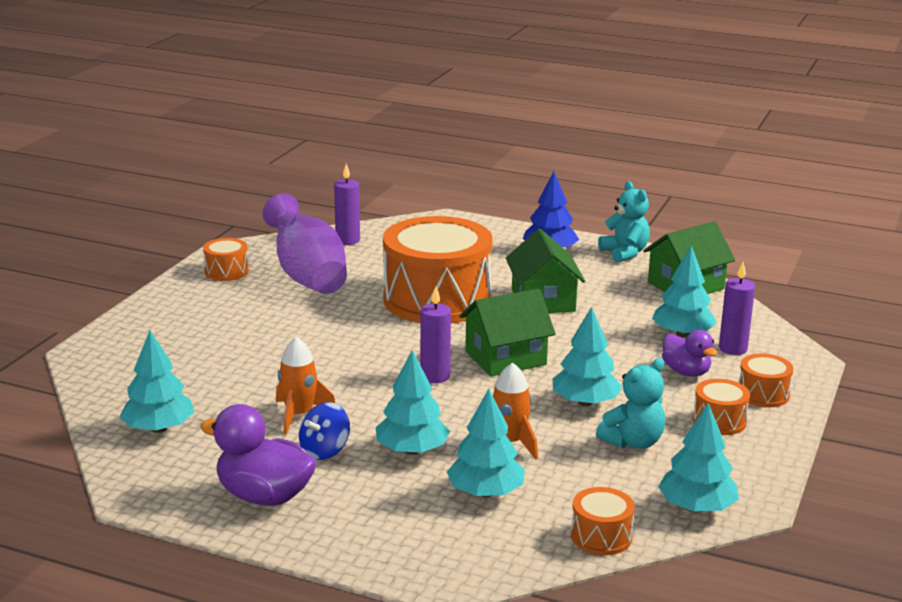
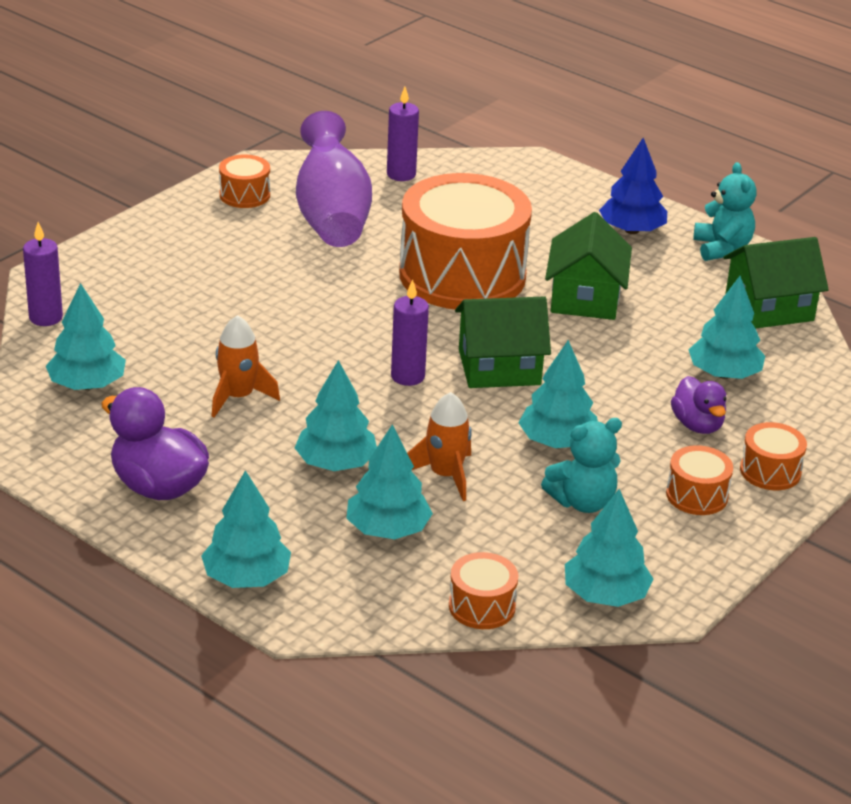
camera: 15 degrees right, 10 degrees up
(324, 451) = (244, 445): blue spinning top -> none
(383, 554) = (246, 578): none -> turquoise tree
(733, 348) = (772, 404): purple candle -> purple candle (46, 317)

